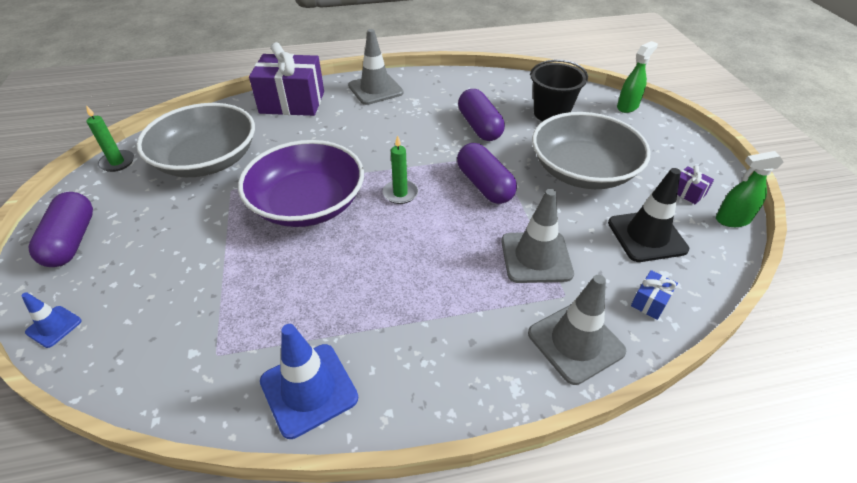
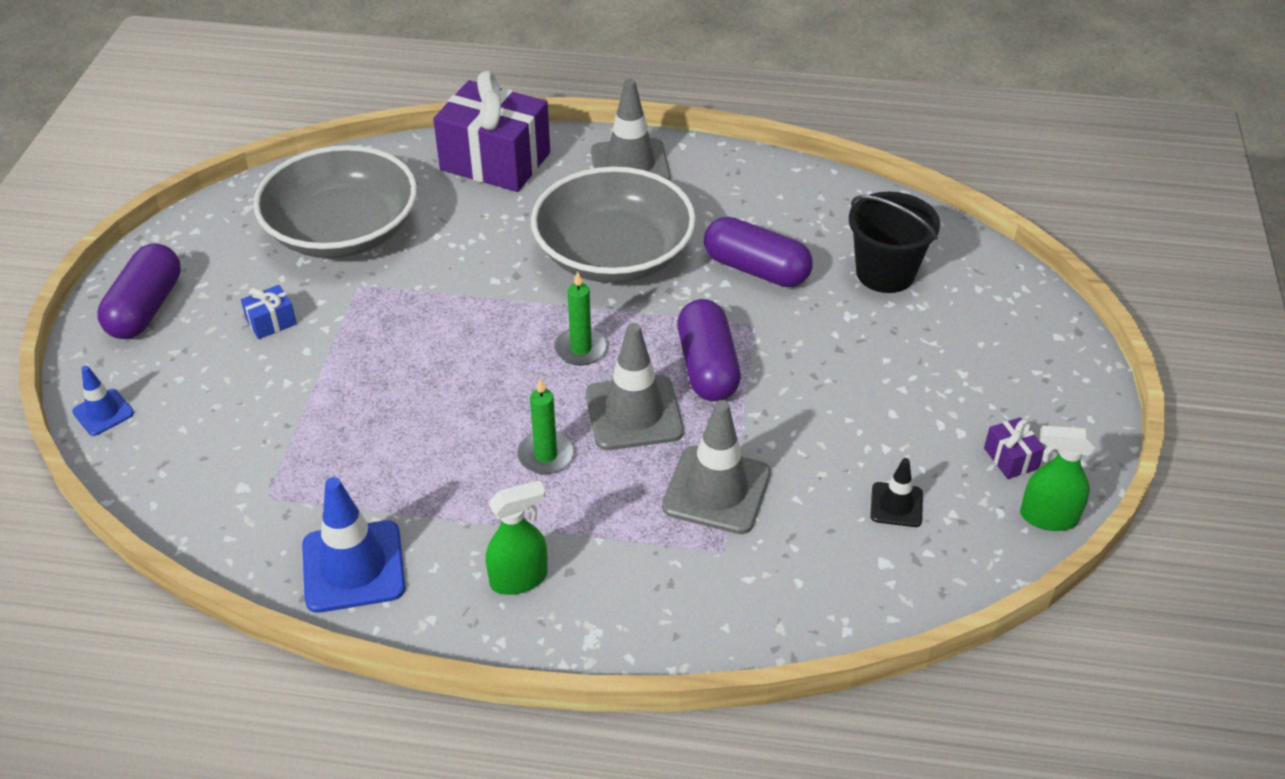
camera: 20 degrees right, 0 degrees up
(117, 162) = (227, 207): green candle -> green candle (546, 455)
(307, 204) = (449, 332): purple bowl -> none
(479, 126) = (756, 269): purple capsule -> purple capsule turned 60 degrees counterclockwise
(575, 342) = (699, 611): grey traffic cone -> grey traffic cone (634, 413)
(583, 171) = (870, 382): grey bowl -> grey bowl (614, 254)
(627, 106) = (1023, 291): green spray bottle -> green spray bottle (519, 579)
(646, 236) = (896, 505): black traffic cone -> black traffic cone, size x0.54
(650, 302) = (834, 592): blue gift -> blue gift (271, 322)

